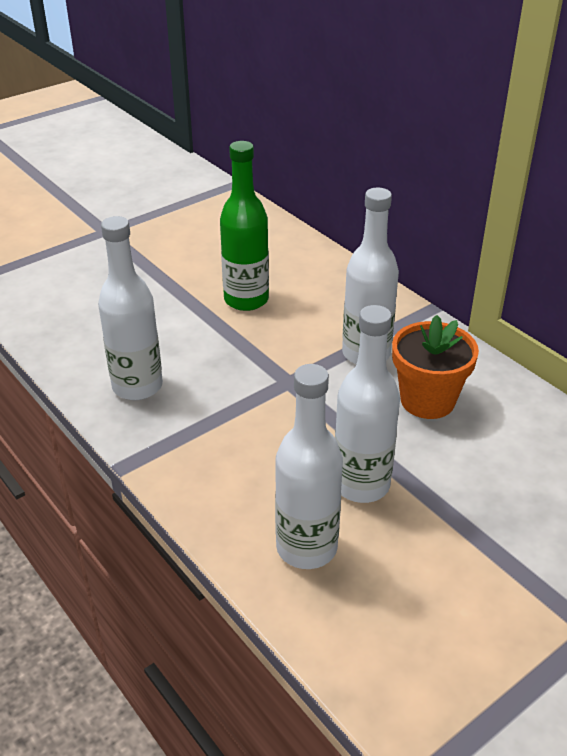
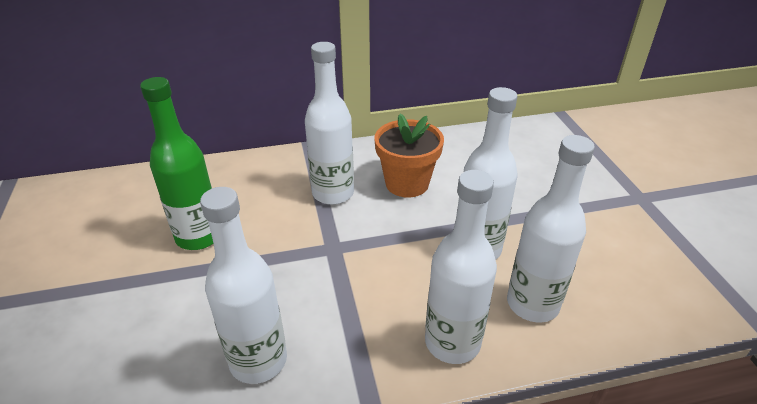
camera: 65 degrees left, 0 degrees up
(219, 497) = (452, 342): none -> white bottle

